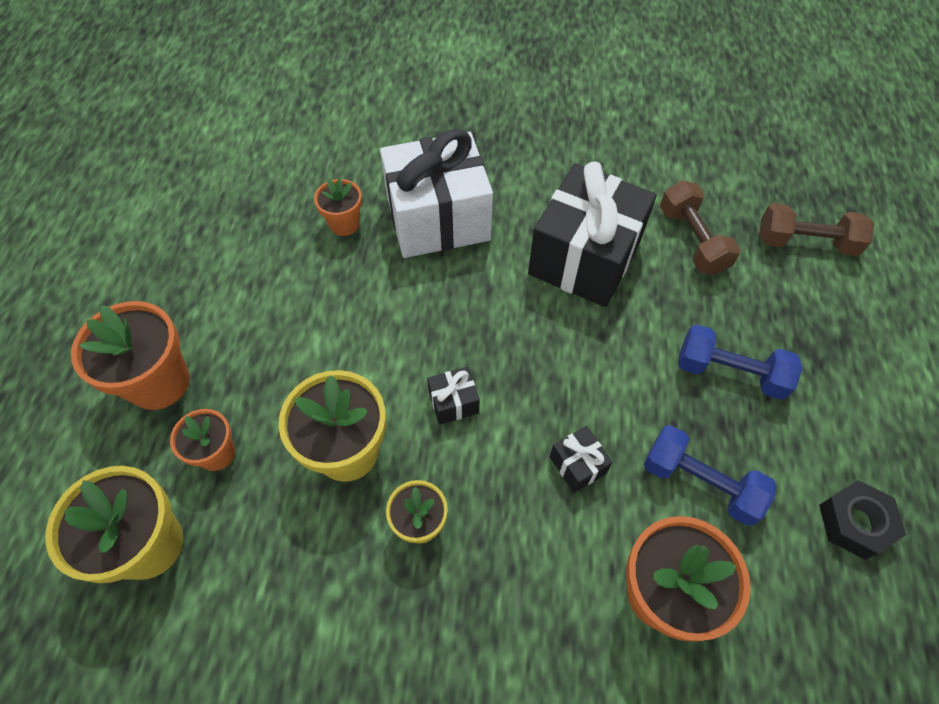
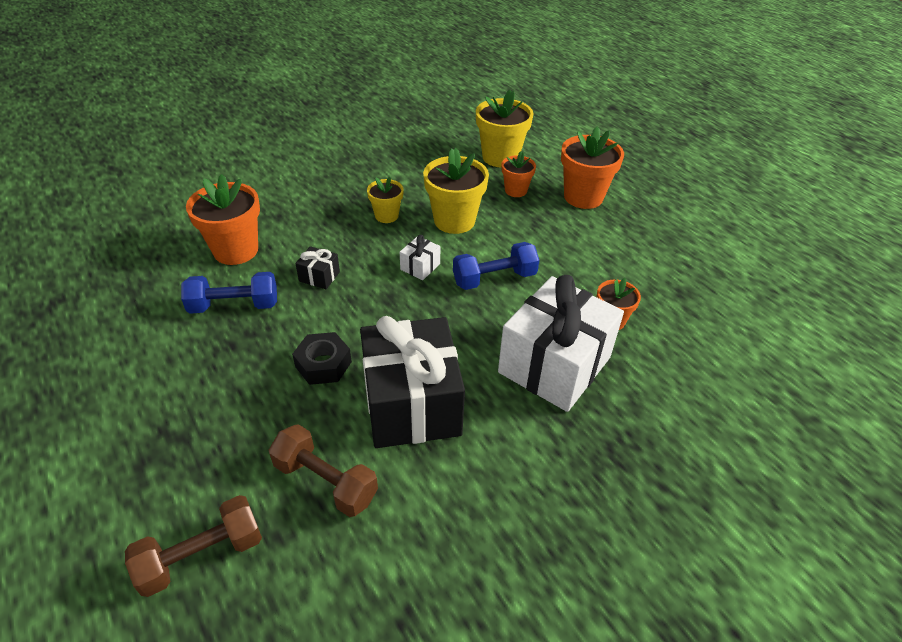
camera: 140 degrees right, 15 degrees down
(453, 402) = (420, 267): black gift -> white gift
(730, 372) = (239, 381): blue dumbbell -> blue dumbbell (494, 278)
(854, 522) = (117, 336): black nut -> black nut (323, 364)

